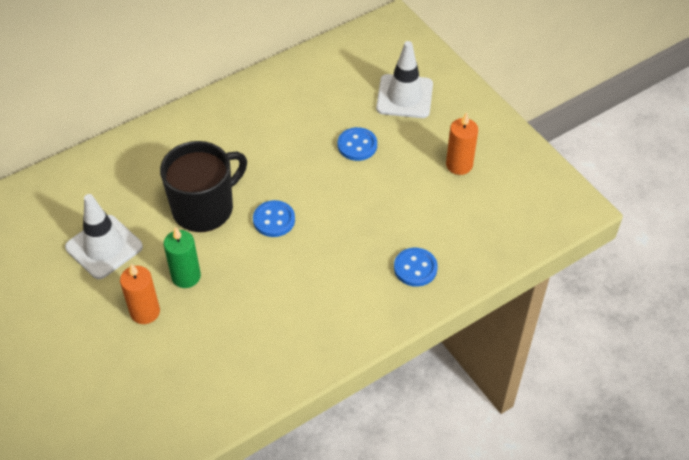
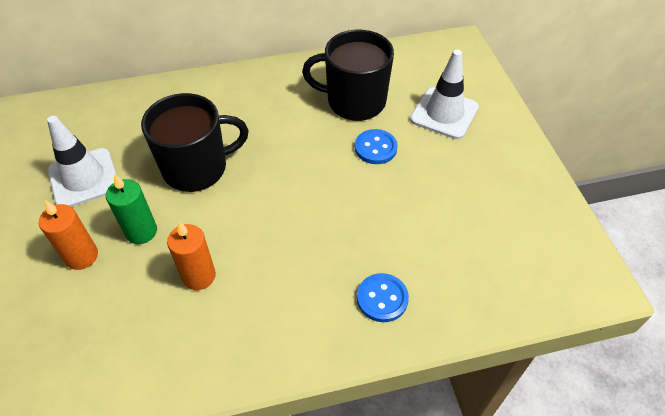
camera: 20 degrees right, 0 degrees up
(274, 220) = (257, 199): blue button -> none
(319, 106) = (354, 101): none -> black mug
(459, 165) = (476, 197): orange candle -> orange candle (199, 276)

